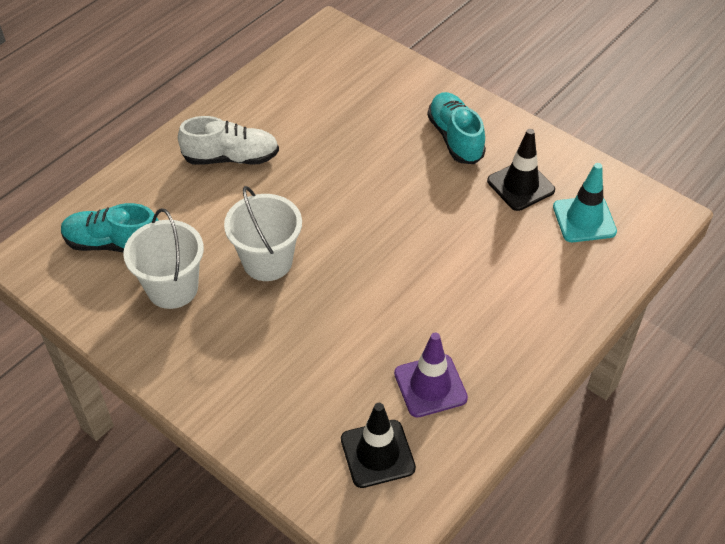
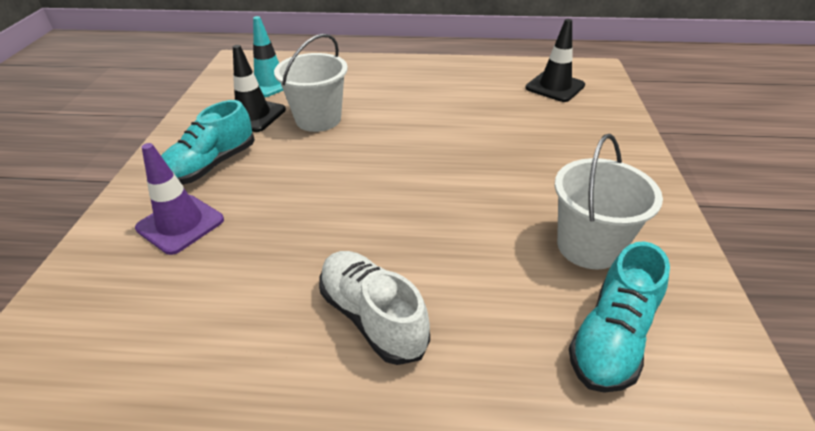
camera: 125 degrees left, 10 degrees down
(114, 244) = (611, 338): turquoise shoe -> turquoise shoe turned 60 degrees clockwise
(267, 261) = (481, 203): white bucket -> white bucket (318, 119)
(430, 386) = (484, 88): purple traffic cone -> purple traffic cone (180, 224)

